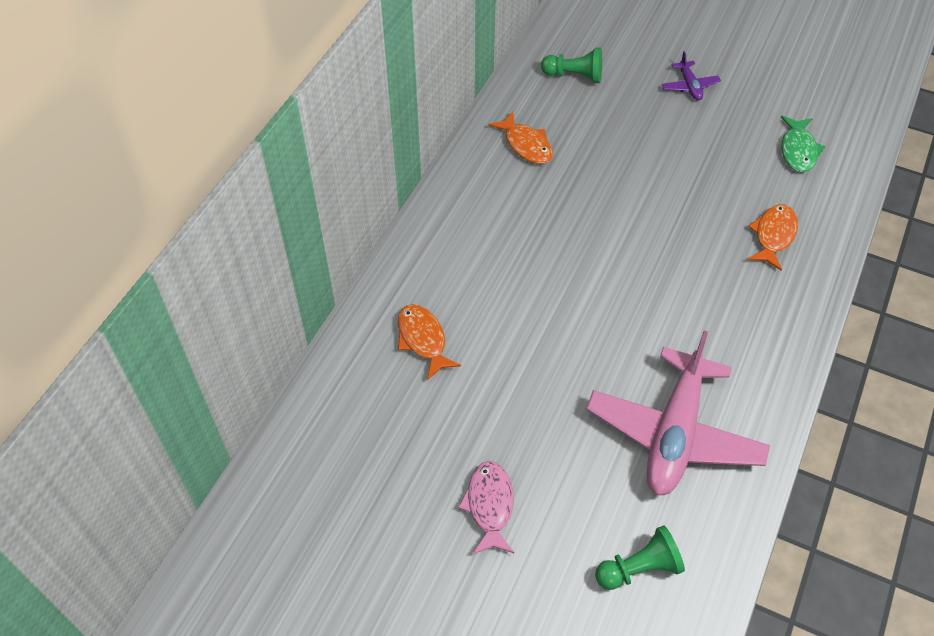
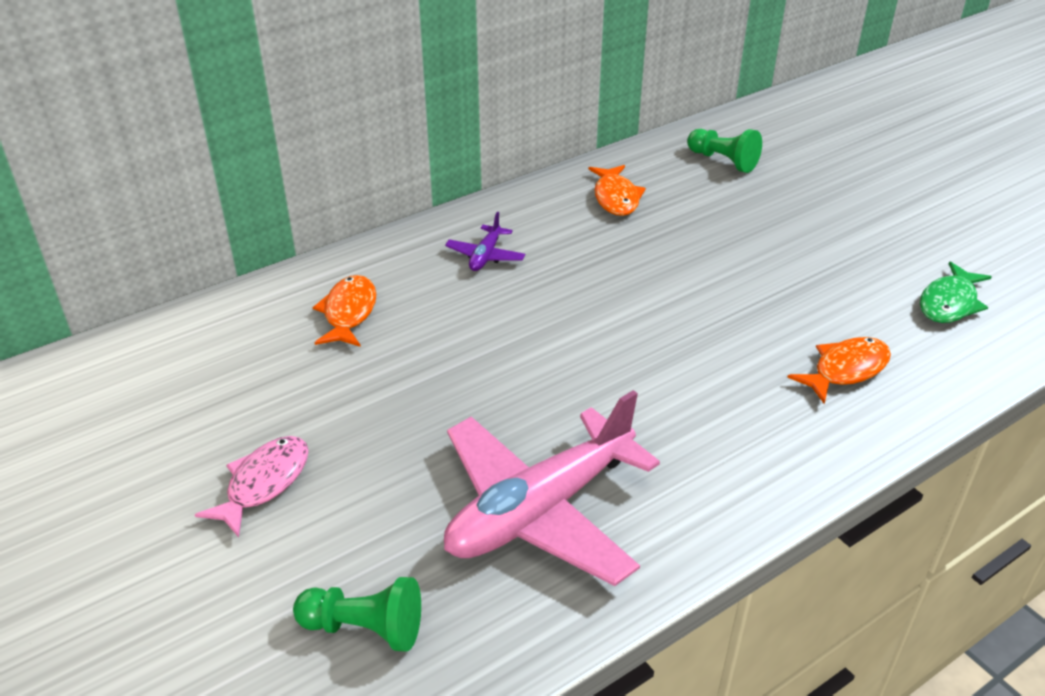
camera: 30 degrees right, 15 degrees down
(689, 86) = (853, 206): purple plane -> purple plane (485, 256)

